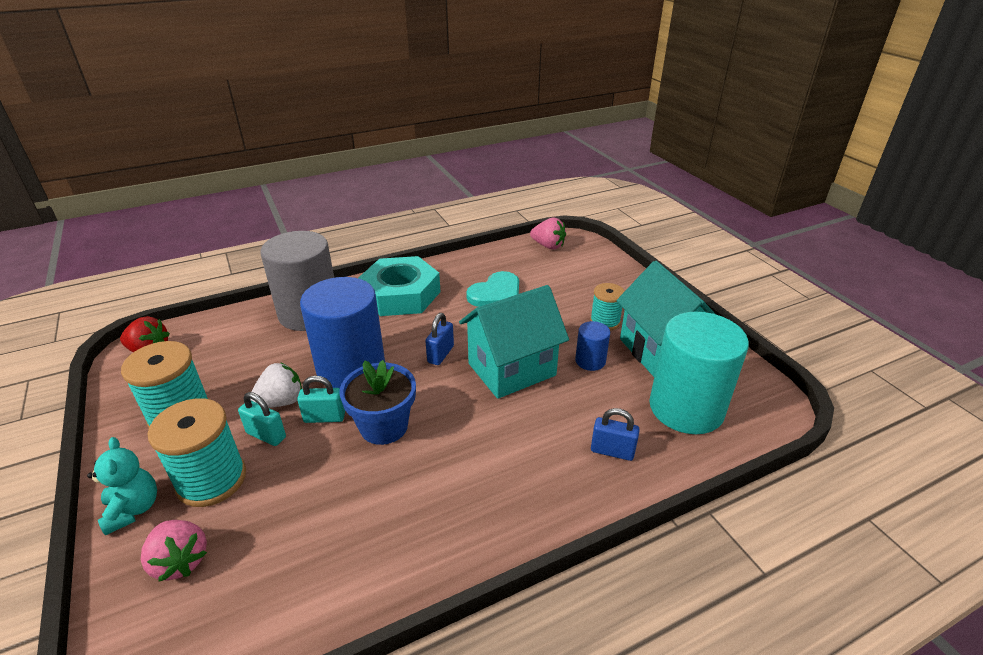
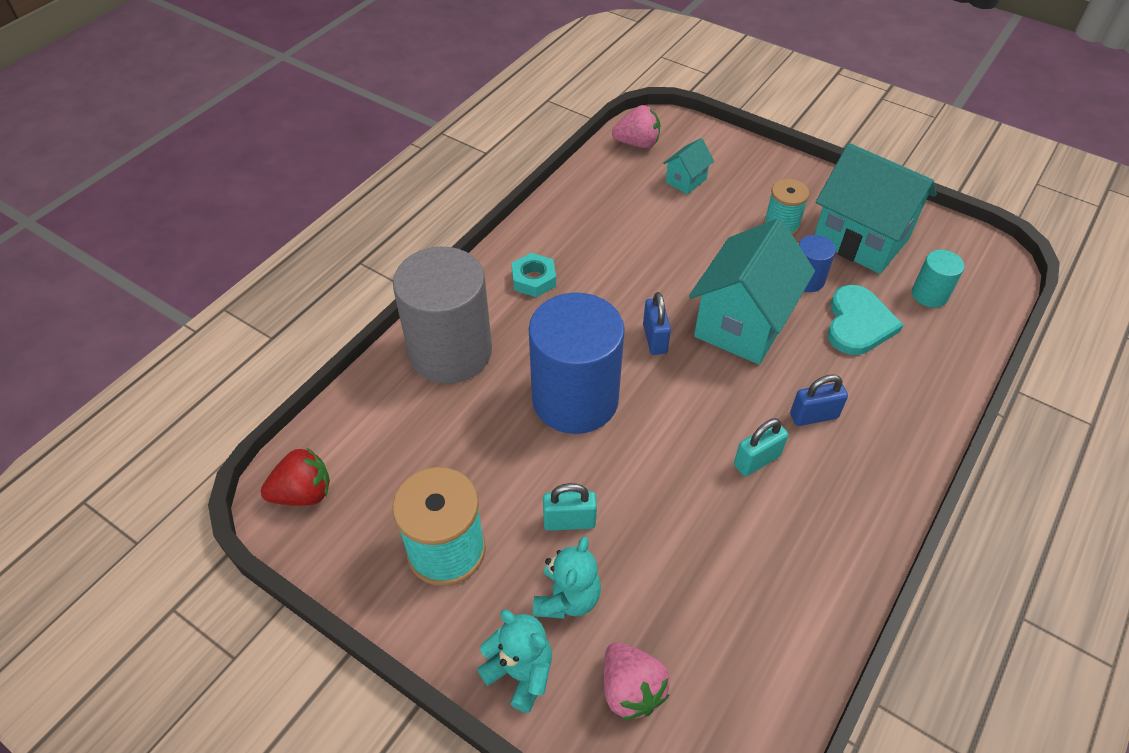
camera: 30 degrees left, 15 degrees up
(180, 561) = (631, 689): pink strawberry -> pink strawberry turned 45 degrees clockwise
(211, 480) = (567, 598): turquoise spool -> turquoise teddy bear
(281, 402) = (542, 477): white strawberry -> none
(324, 417) = (609, 470): turquoise padlock -> turquoise padlock (757, 460)
(384, 426) = (680, 450): blue flower pot -> none
(401, 294) = (533, 279): turquoise nut -> turquoise nut, size x0.46
(496, 293) = (640, 234): turquoise heart -> turquoise heart (858, 323)
(560, 275) = (686, 180): none -> turquoise house
(612, 451) = (905, 371): blue padlock -> blue padlock (813, 416)
(686, 408) = (929, 295): turquoise cylinder -> turquoise cylinder, size x0.45

